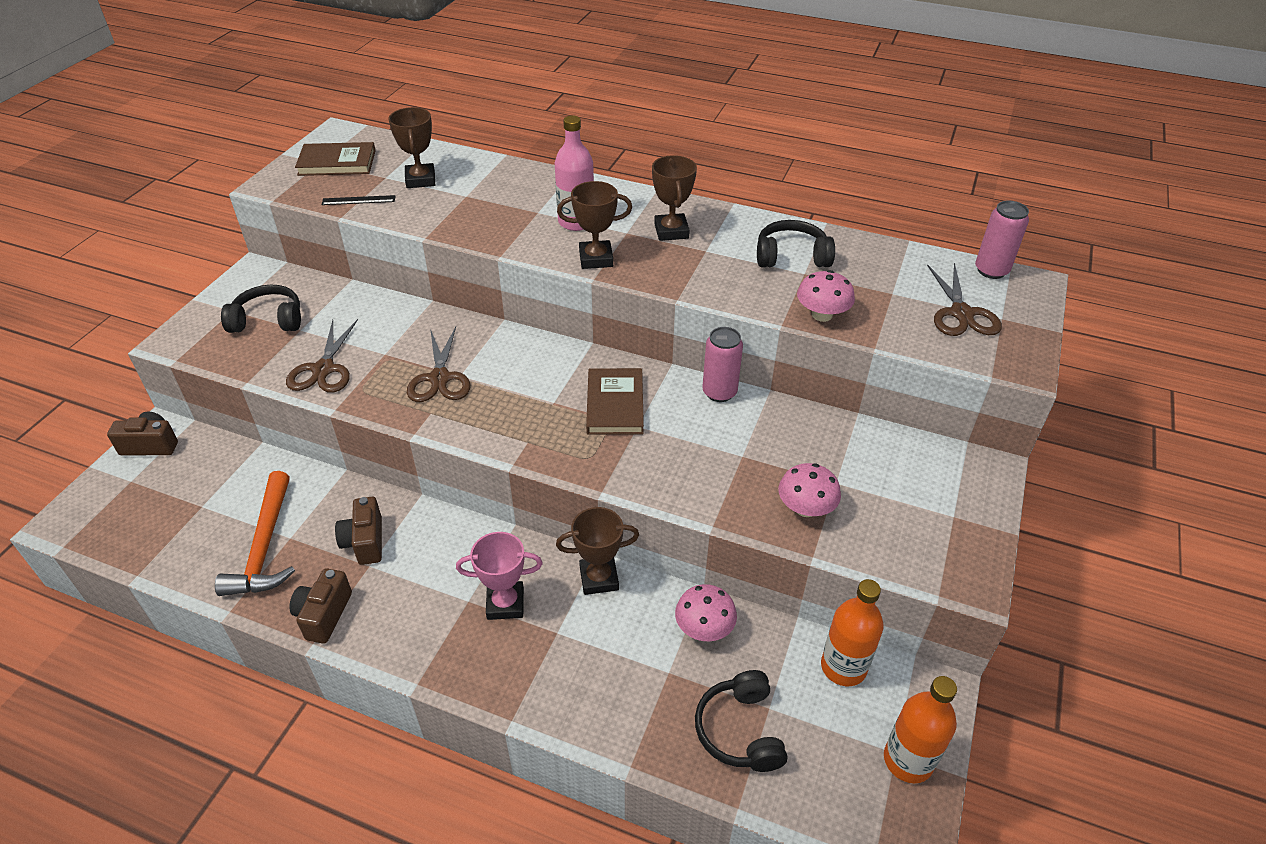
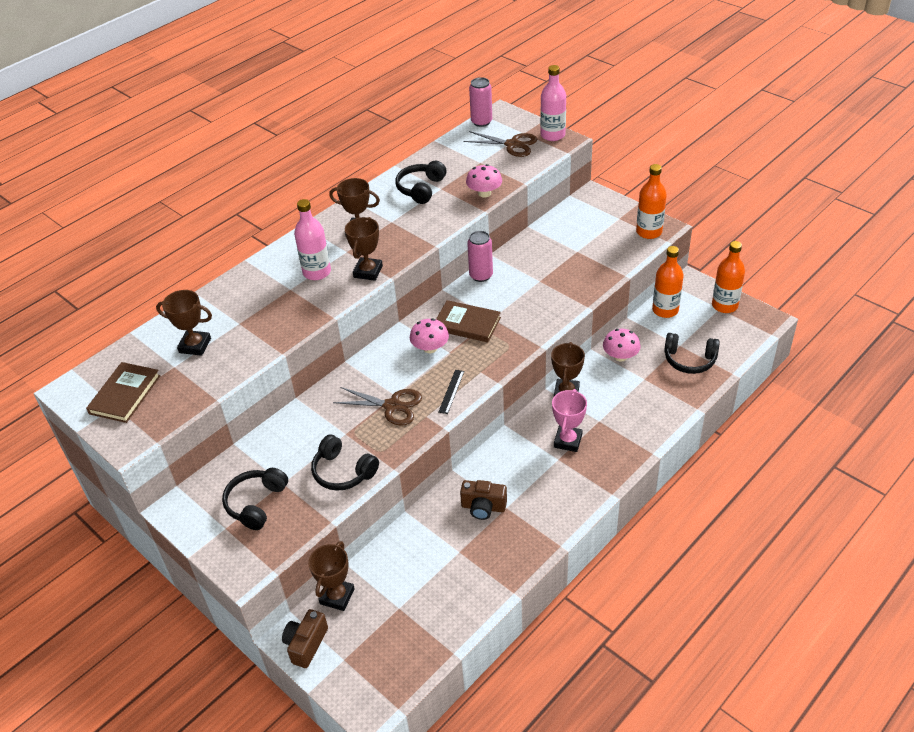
camera: 65 degrees left, 0 degrees up
(215, 449) = (337, 596): none -> brown trophy
(264, 547) = (461, 568): orange hammer -> none
(323, 369) = (343, 472): brown scissors -> black headphones
(324, 615) = (539, 537): brown camera -> none
(358, 200) = (198, 386): black ruler -> black ruler (451, 391)
(805, 508) = (590, 268): pink mushroom -> pink mushroom (430, 348)
(945, 565) = (649, 232): none -> orange bottle
(1023, 349) = (552, 135): none -> pink bottle

